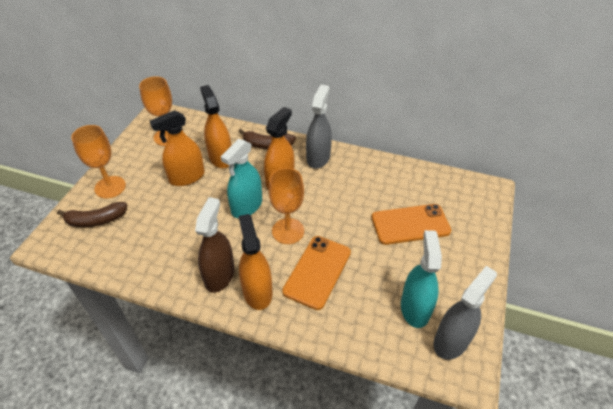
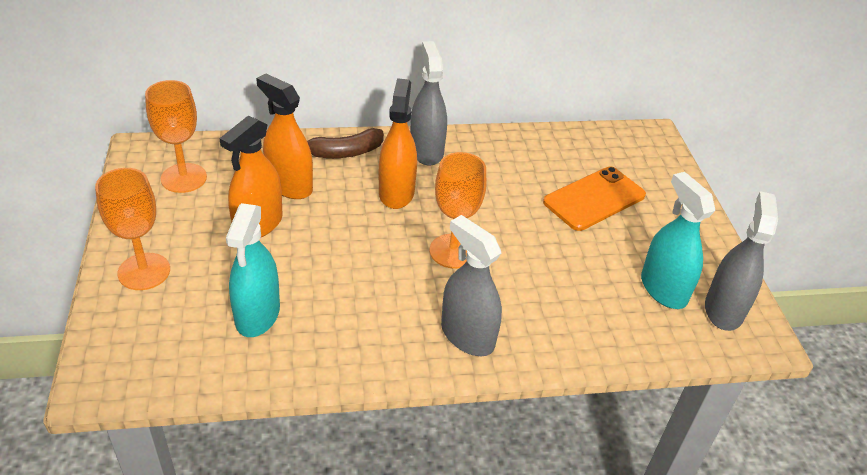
camera: 30 degrees left, 5 degrees down
(96, 220) = (157, 323): brown banana -> none
(219, 275) = (402, 333): brown spray bottle -> none
(247, 206) = (375, 237): turquoise spray bottle -> turquoise spray bottle (257, 315)
(257, 291) = (467, 336): orange spray bottle -> grey spray bottle
(317, 272) = (524, 287): orange phone -> none

